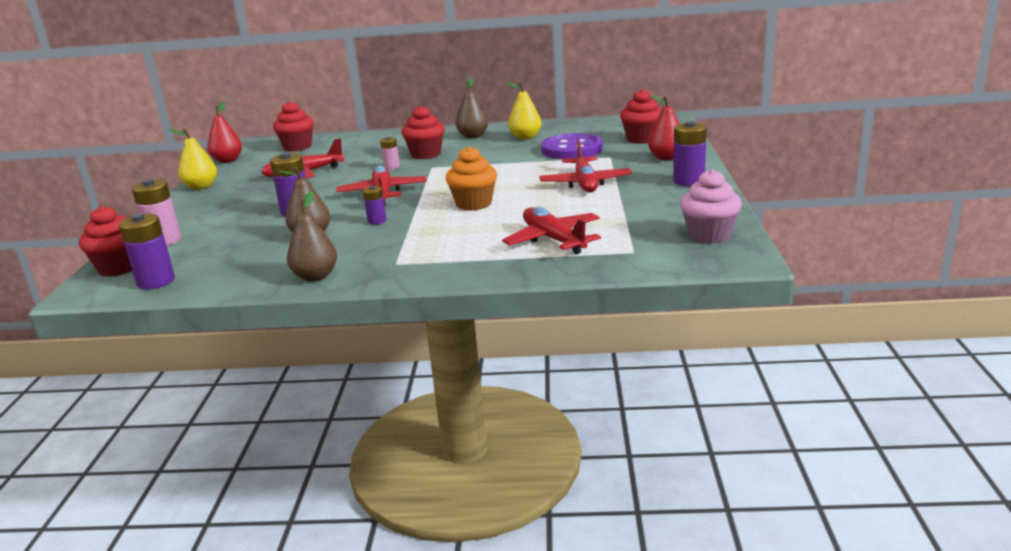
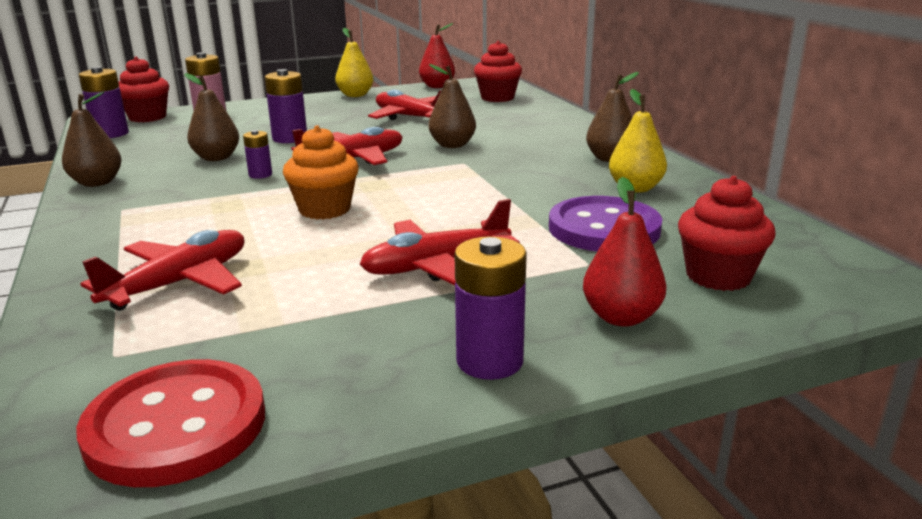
camera: 65 degrees right, 0 degrees up
(392, 167) = (452, 145): pink battery -> brown pear
(426, 154) = (511, 151): red cupcake -> none
(709, 235) = (176, 426): pink cupcake -> red button

